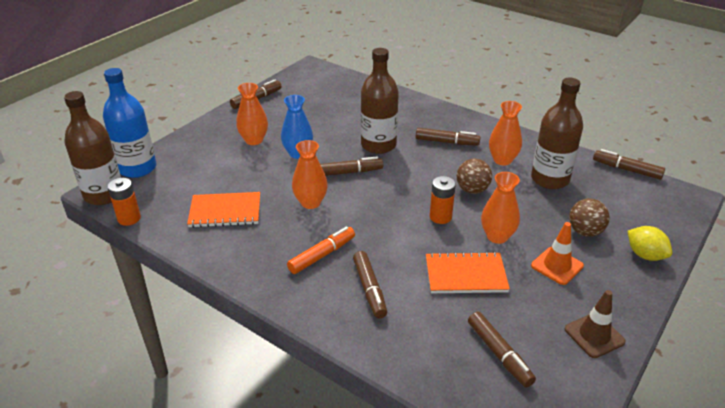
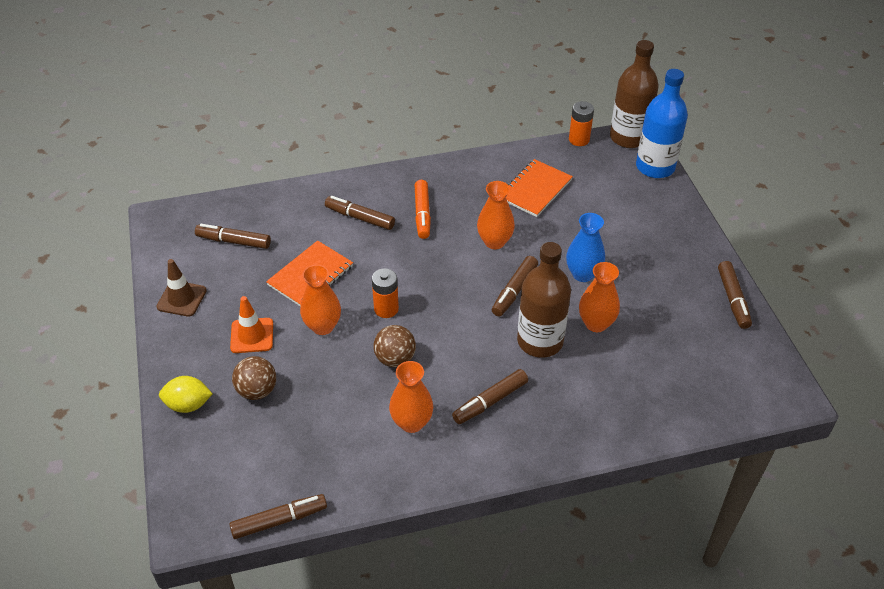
camera: 130 degrees right, 10 degrees up
(254, 140) = (638, 256): orange vase -> orange vase (596, 323)
(550, 179) = (342, 434): brown bottle -> none

